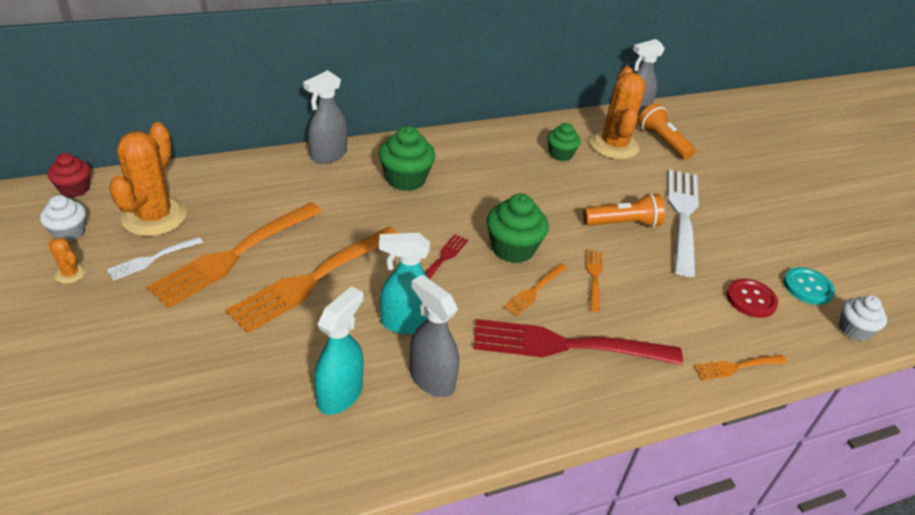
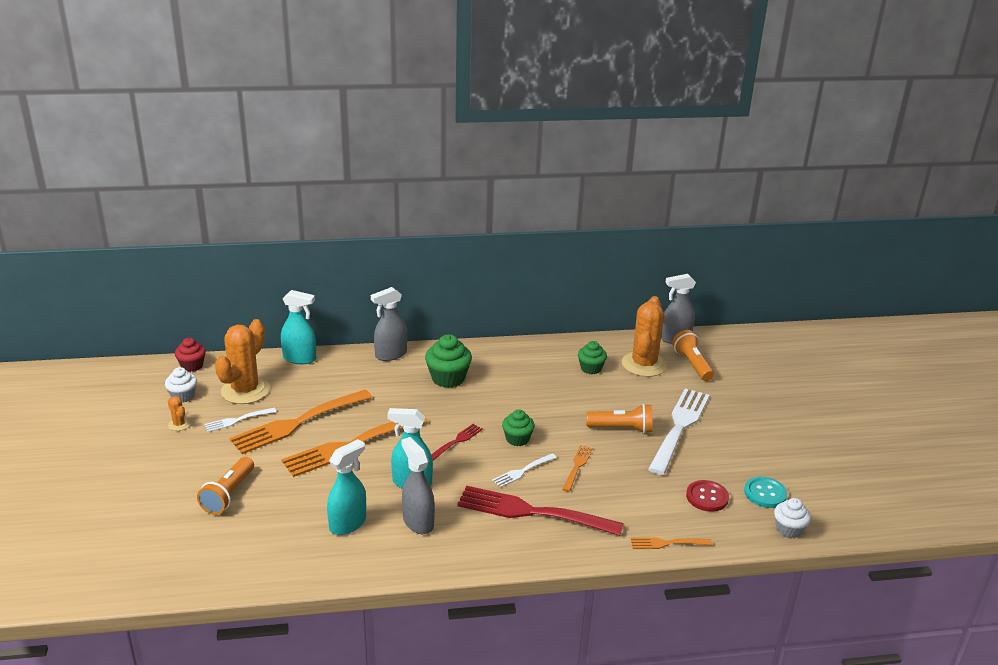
camera: 15 degrees right, 10 degrees down
(162, 372) = (228, 494): none -> orange flashlight
(217, 168) = (300, 358): none -> turquoise spray bottle
(513, 249) = (517, 439): green cupcake -> green cupcake, size x0.64
(535, 290) = (523, 471): orange fork -> white fork

